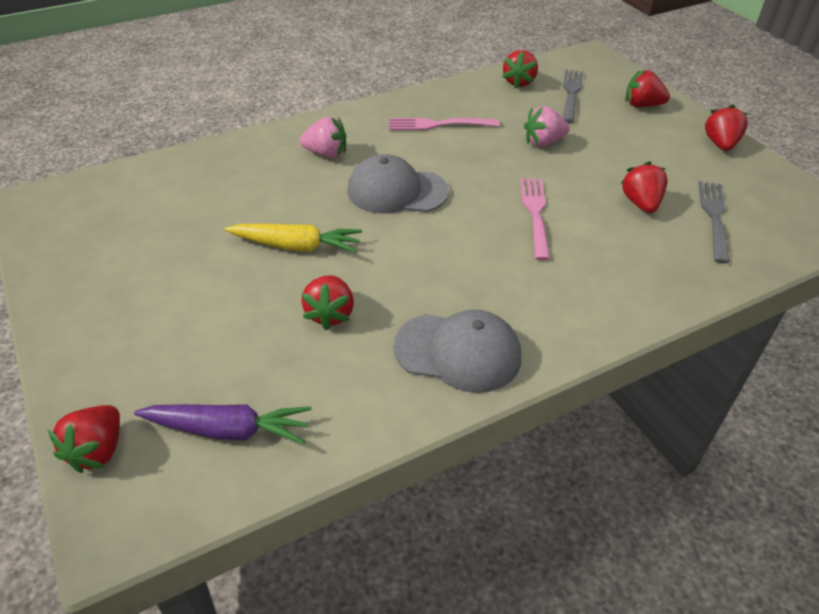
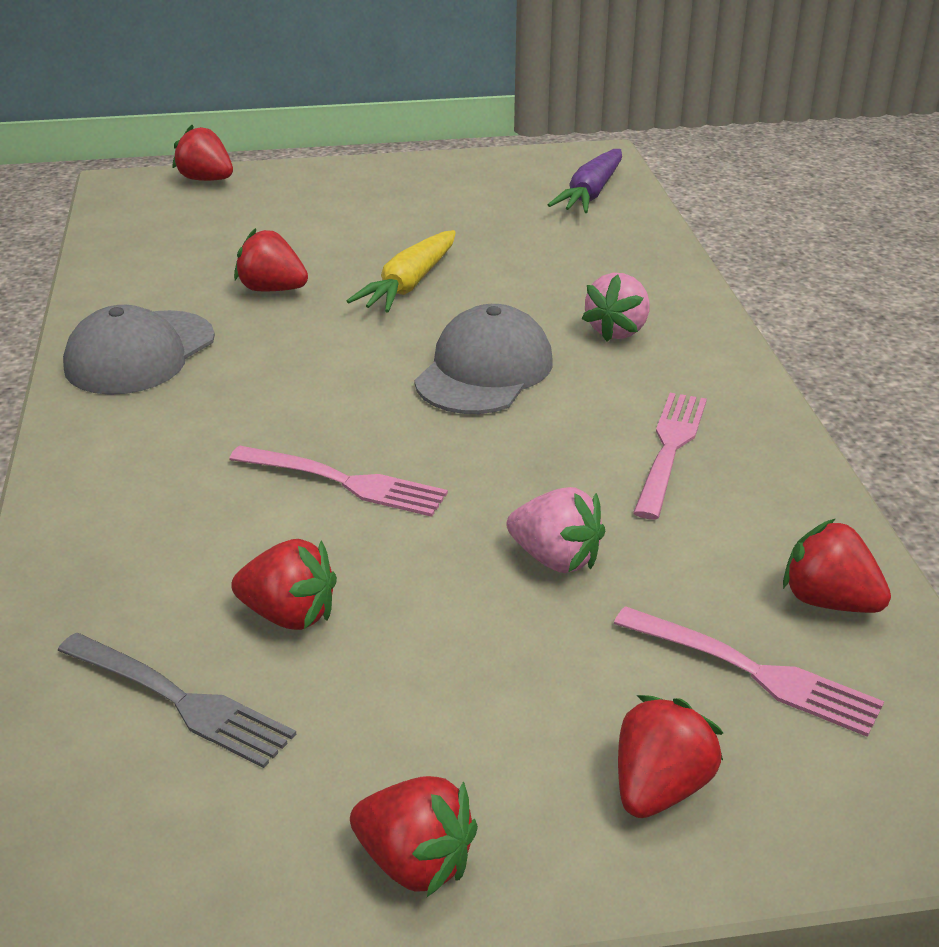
camera: 110 degrees right, 10 degrees down
(228, 430) = (170, 227): purple carrot -> purple carrot (591, 193)
(543, 142) = (555, 559): pink strawberry -> pink strawberry turned 120 degrees clockwise
(571, 94) = (752, 672): grey fork -> pink fork

